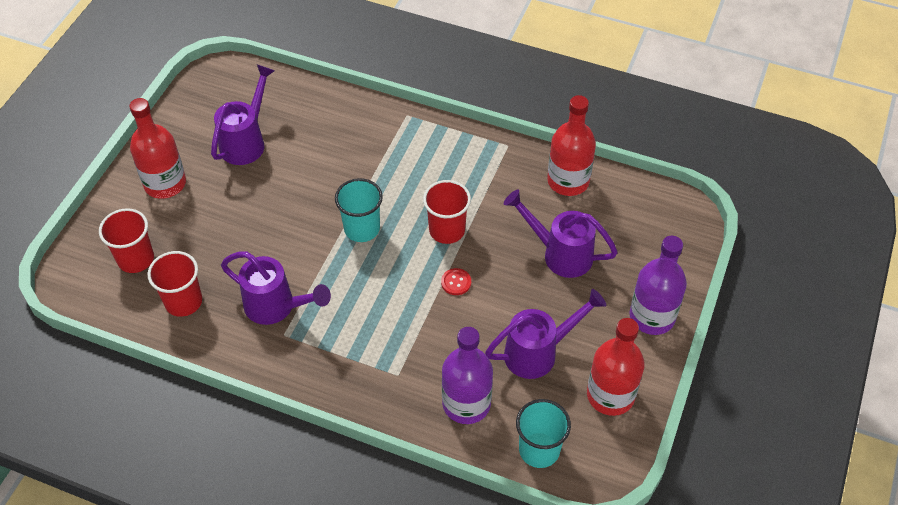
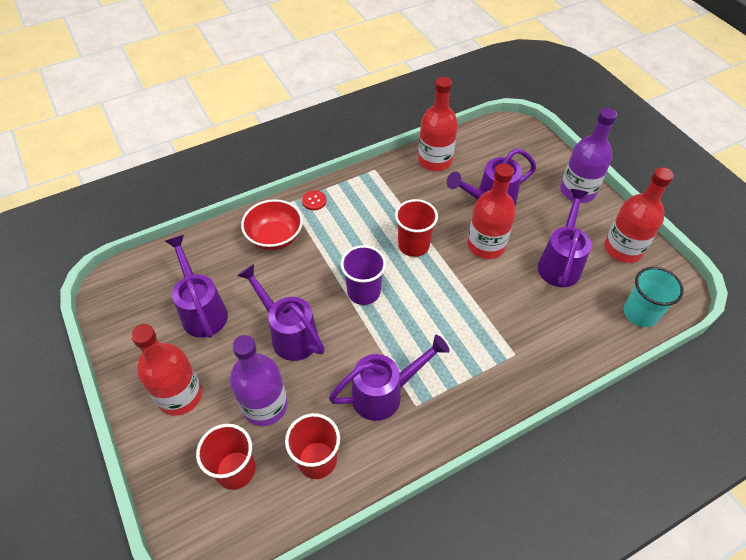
camera: 50 degrees left, 0 degrees up
(275, 209) = (289, 334): none -> purple watering can
(359, 132) = (275, 237): none -> red bowl
(362, 229) = (364, 292): turquoise cup -> purple cup
(456, 282) = (463, 269): red button -> red button (314, 201)
(466, 403) = (572, 329): purple bottle -> purple bottle (265, 405)
(501, 283) = (486, 245): none -> red bottle

